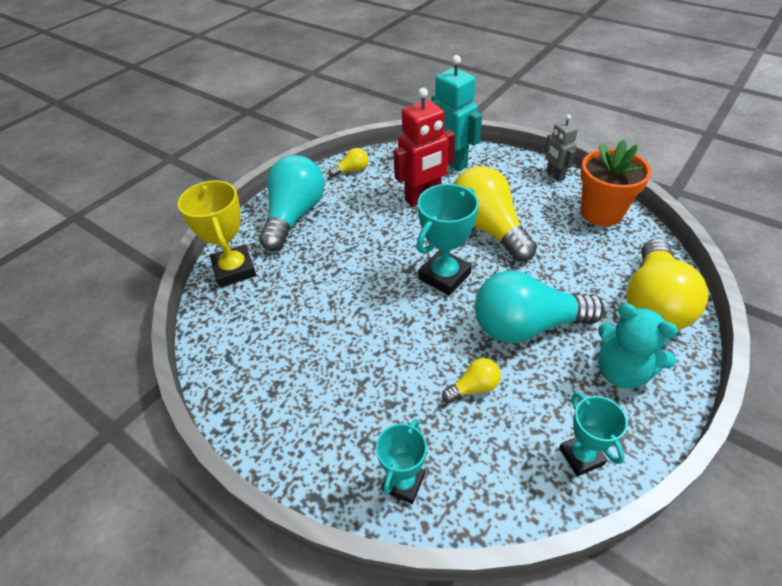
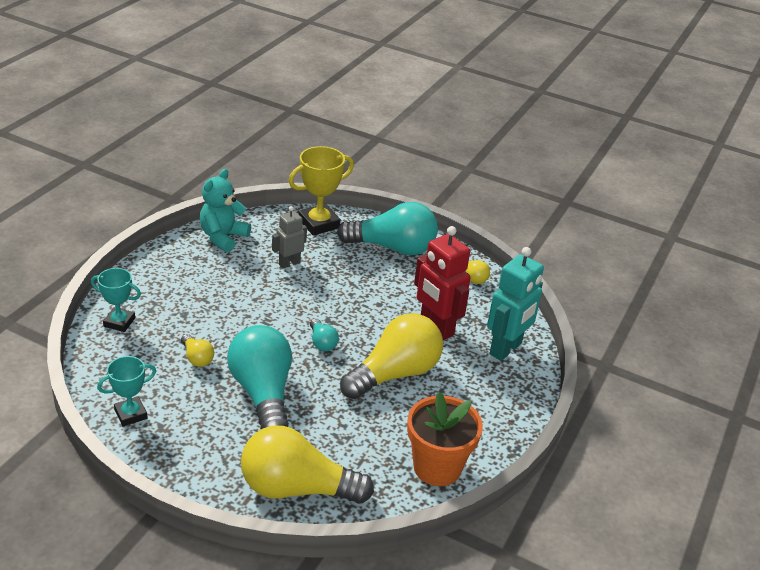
camera: 75 degrees right, 10 degrees down
(444, 276) = (322, 342): turquoise trophy -> turquoise light bulb
(554, 175) = (501, 434): grey robot -> grey robot (289, 263)
(622, 371) = (211, 450): turquoise teddy bear -> turquoise teddy bear (223, 237)

